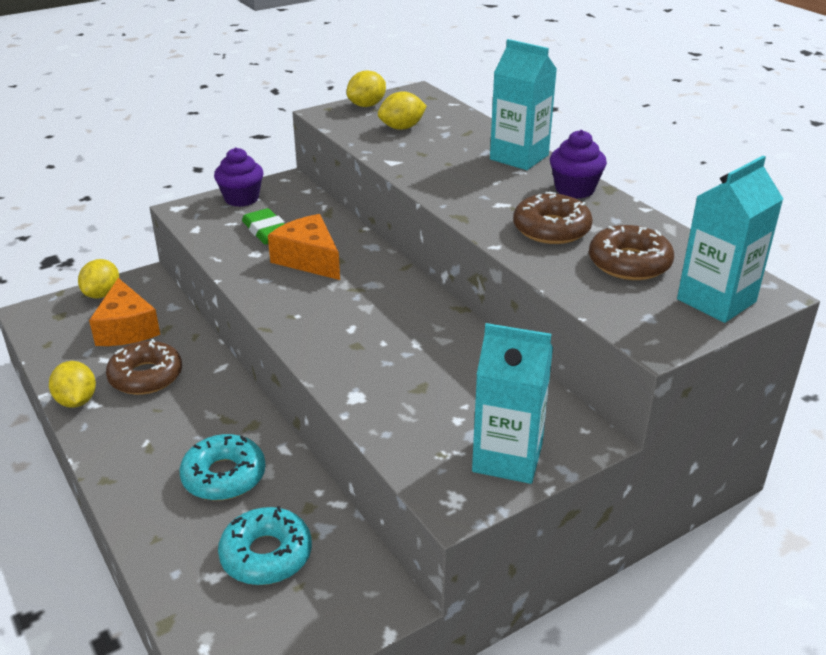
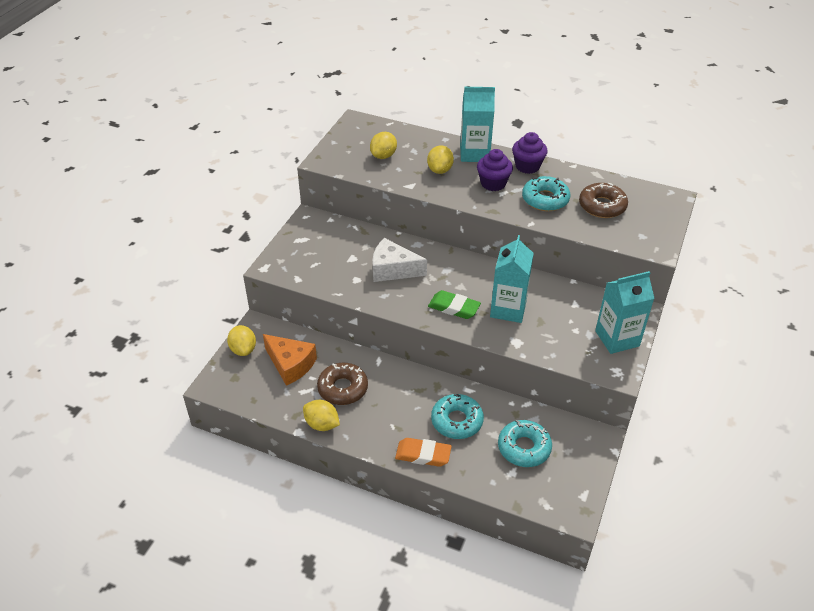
camera: 35 degrees left, 10 degrees up
(136, 492) = (423, 454): none -> orange eraser
(241, 199) = (297, 243): purple cupcake -> purple cupcake (493, 183)
(267, 231) = (344, 261): green eraser -> green eraser (454, 307)
(309, 259) = (393, 269): orange cheese -> white cheese
(367, 105) = (339, 144): yellow lemon -> yellow lemon (440, 170)
(551, 229) = (545, 199): brown donut -> turquoise donut
(716, 300) = (659, 212): turquoise carton -> turquoise carton (508, 309)

